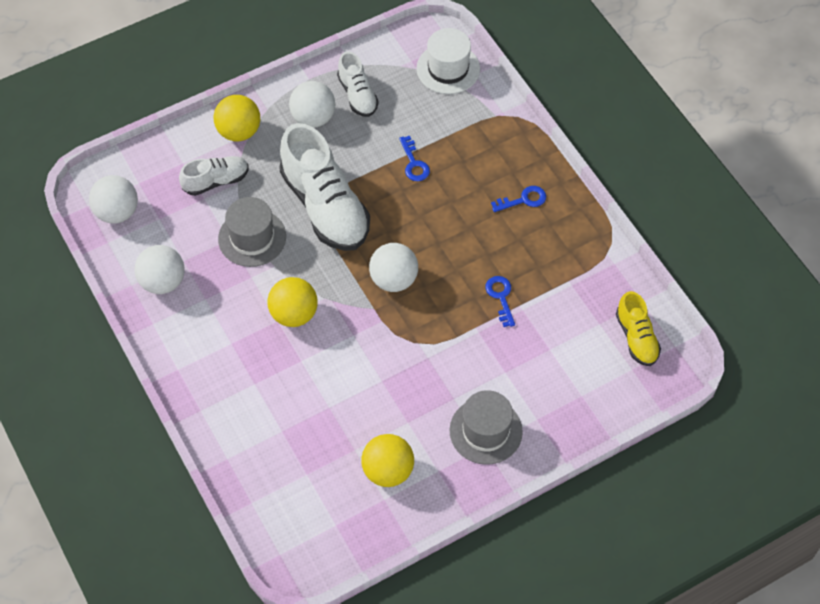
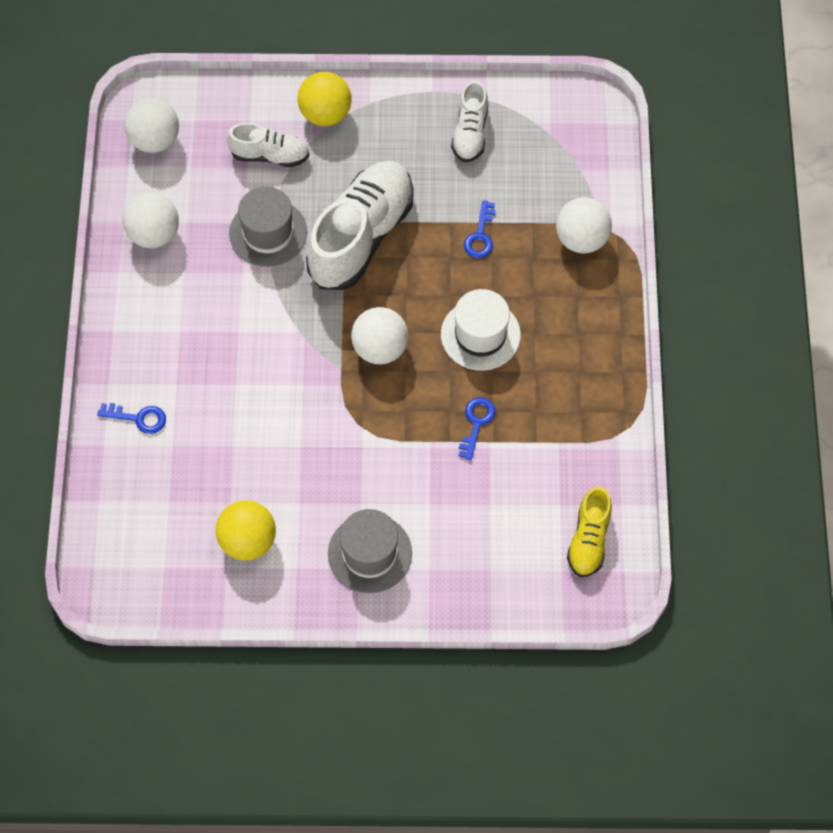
camera: 30 degrees right, 5 degrees up
(294, 314) = (259, 333): yellow ball -> none
(313, 118) = (409, 136): white ball -> white ball (581, 239)
(325, 206) = (361, 236): white shoe -> white shoe turned 150 degrees counterclockwise
(448, 69) = (583, 150): white hat -> white hat (480, 335)
(523, 200) = (569, 332): blue key -> blue key (138, 418)

